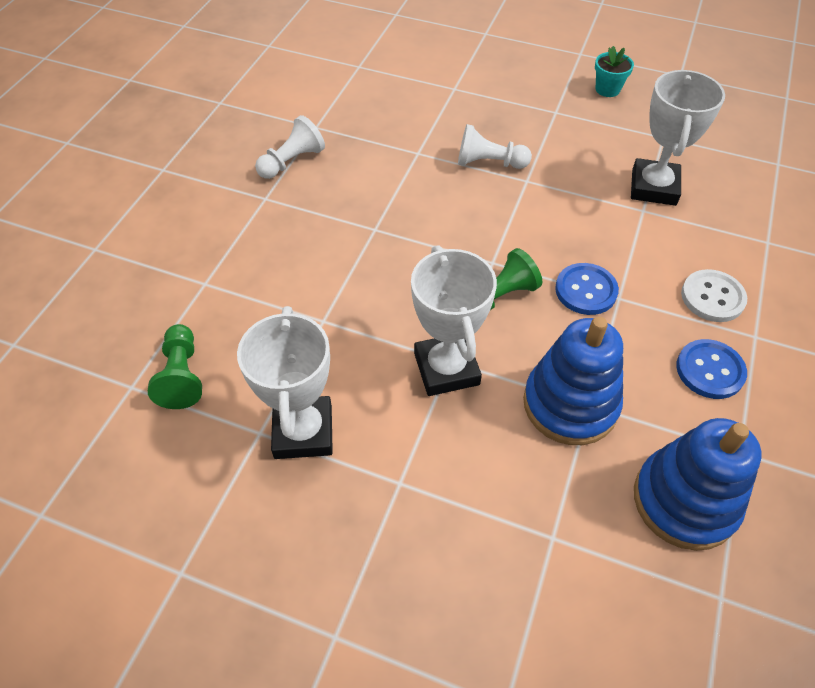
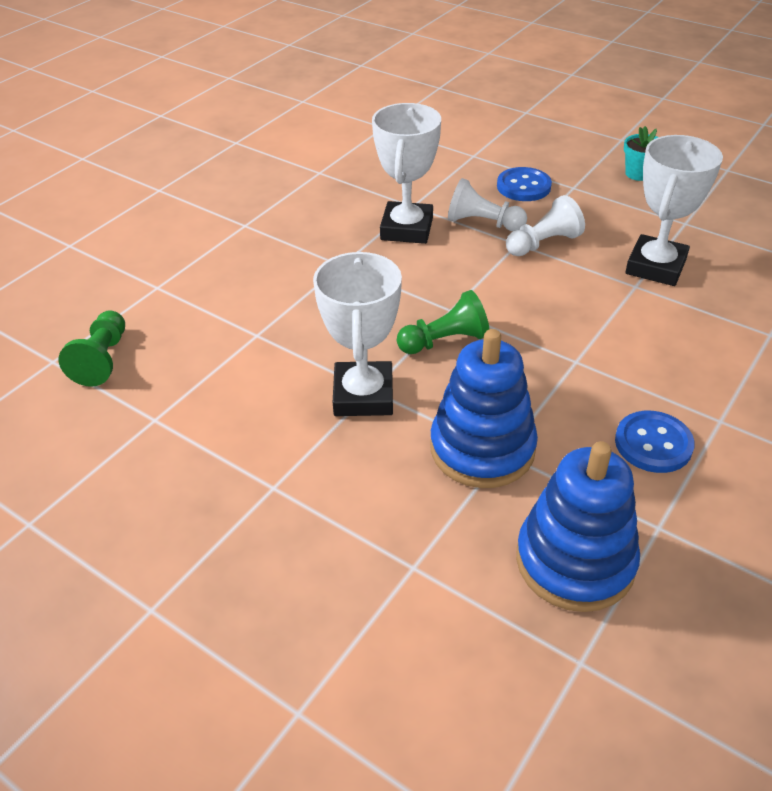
camera: 15 degrees right, 10 degrees down
(292, 161) = (284, 198): white pawn -> white pawn (543, 243)
(303, 432) = (196, 426): white trophy -> white trophy (406, 229)
(586, 290) = (541, 349): blue button -> blue button (523, 186)
(712, 297) = (683, 376): white button -> none

